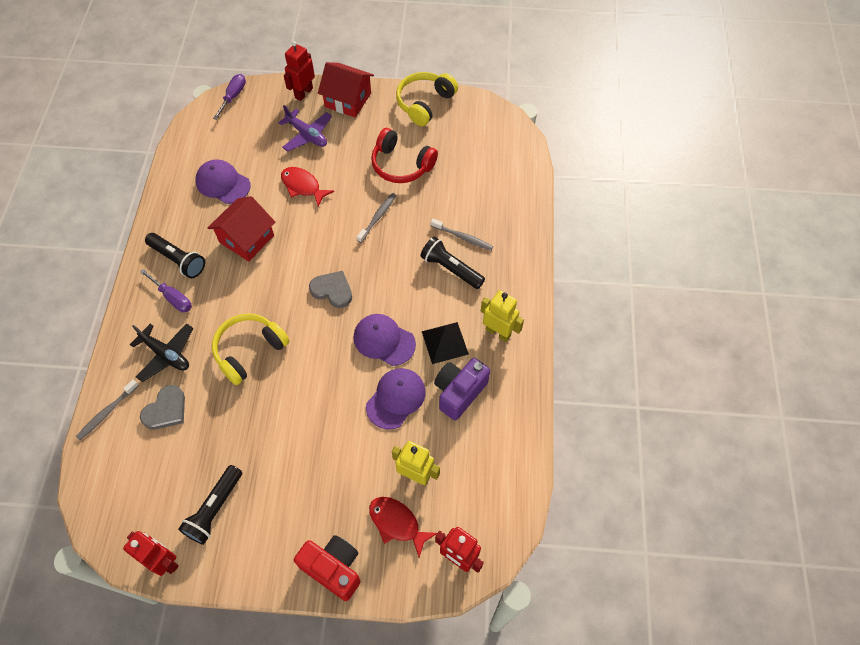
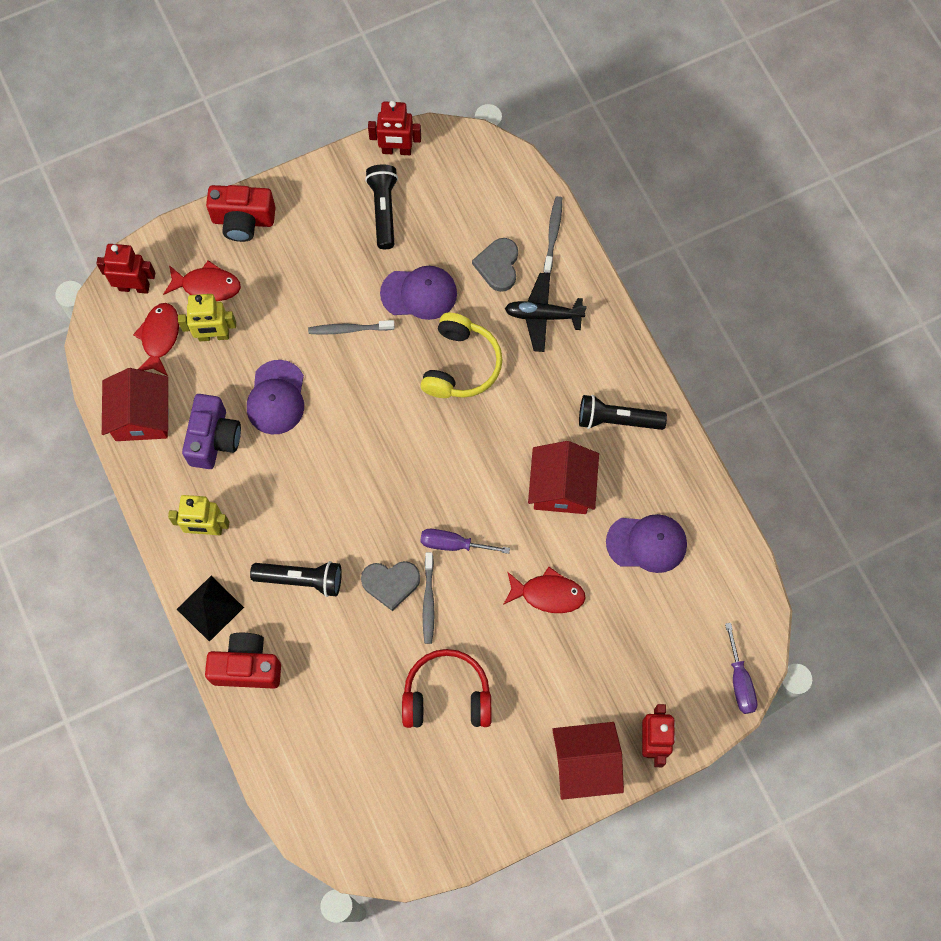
camera: 150 degrees right, 10 degrees up
(173, 298) = (586, 375): purple screwdriver -> purple screwdriver (453, 544)
(307, 135) = (597, 674): purple plane -> none
(332, 290) = (419, 478): grey heart -> grey heart (391, 583)
(384, 340) = (326, 452): purple cap -> purple cap (419, 293)
(424, 103) = (478, 819): yellow headphones -> none
(445, 342) = (259, 485): black pyramid -> black pyramid (210, 608)
(459, 498) = (159, 337): none -> red fish
(463, 237) = (309, 630): grey toothbrush -> grey toothbrush (349, 329)
(505, 439) = (141, 416): none -> red house
(515, 237) = (247, 667): none -> red camera

